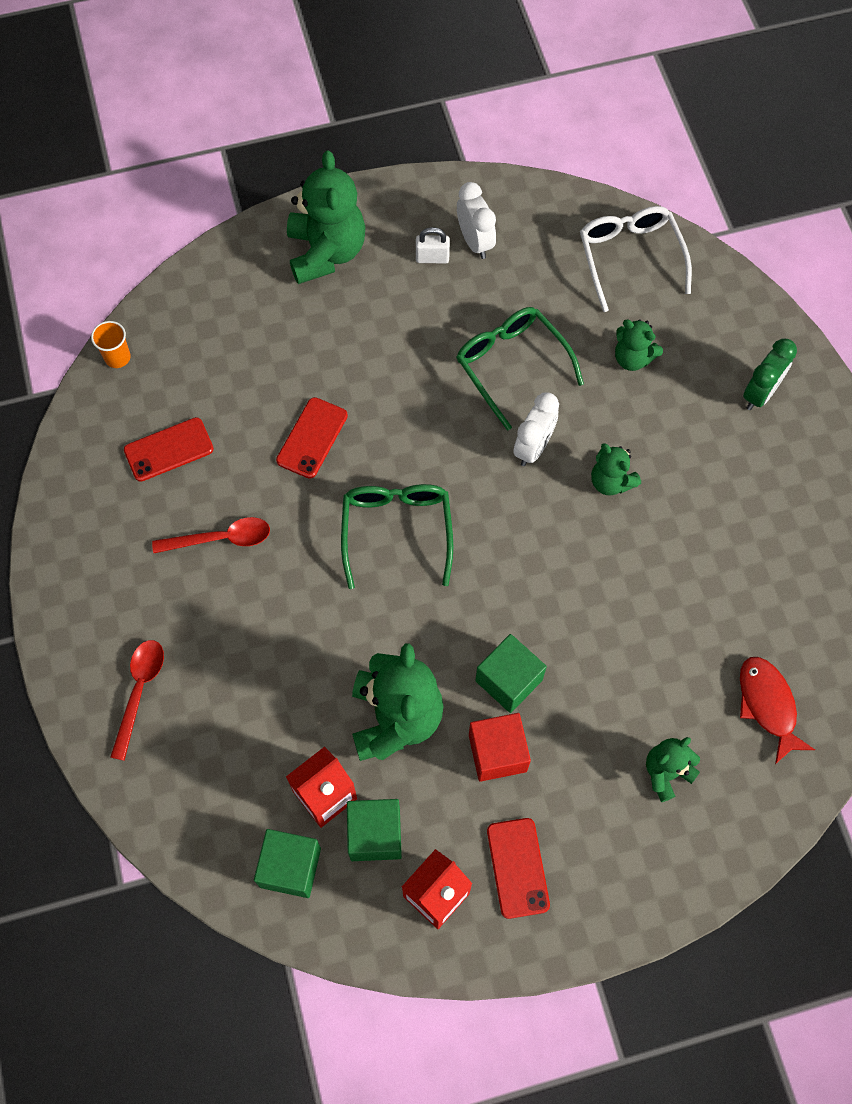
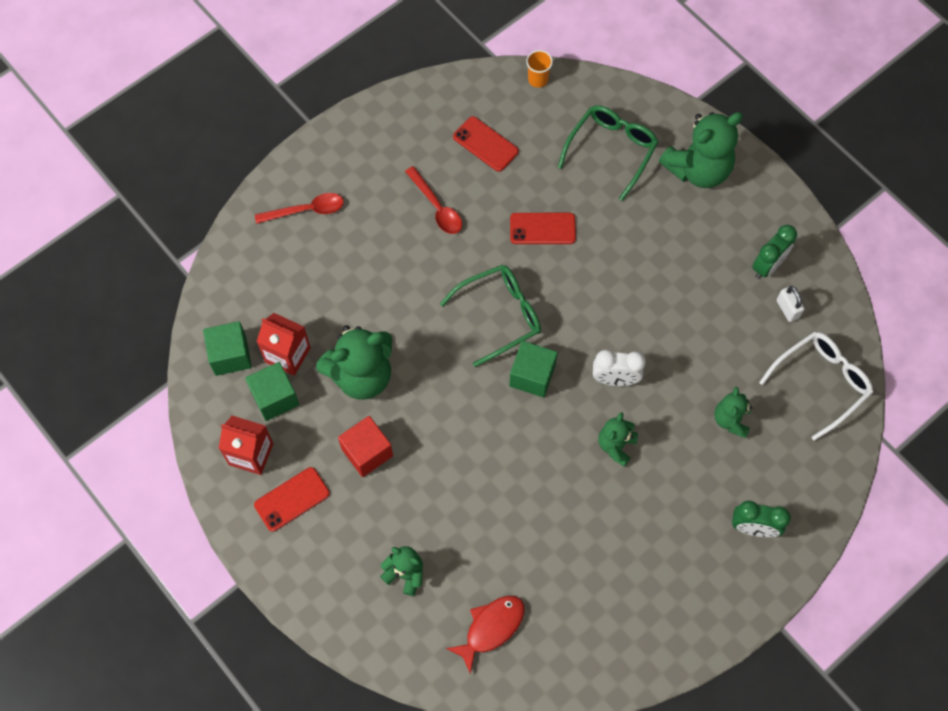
camera: 65 degrees right, 0 degrees up
(432, 258) = (736, 242): white padlock -> white padlock (787, 309)
(475, 242) = (767, 265): white clock -> green clock
(508, 680) = (423, 438): green cube -> green cube (532, 376)
(512, 365) = (675, 336): green glasses -> green glasses (611, 151)

